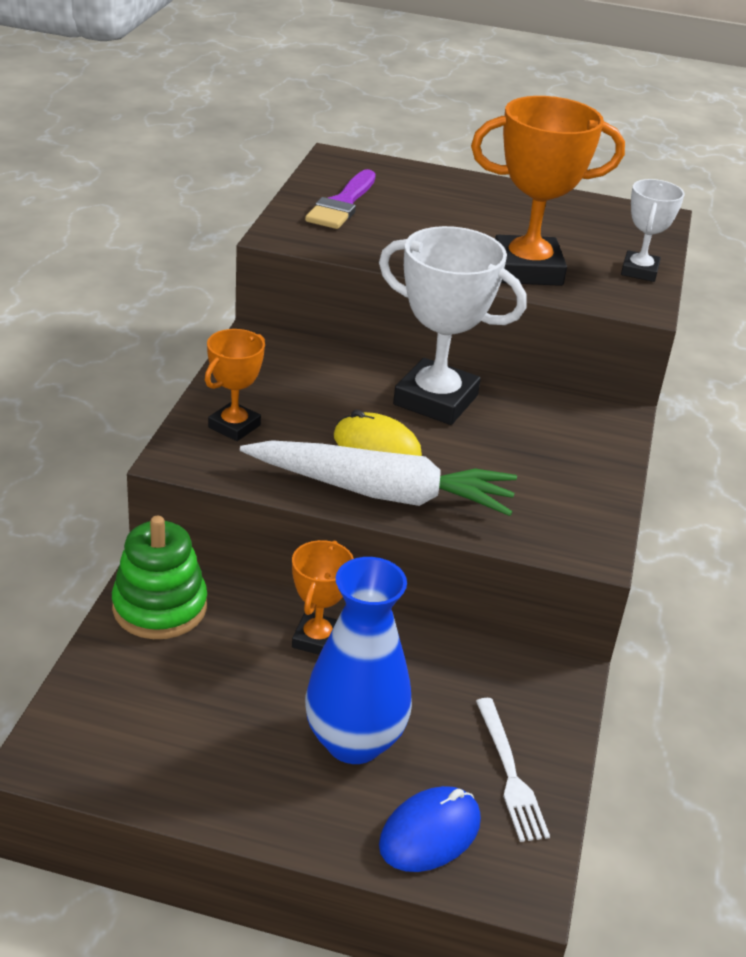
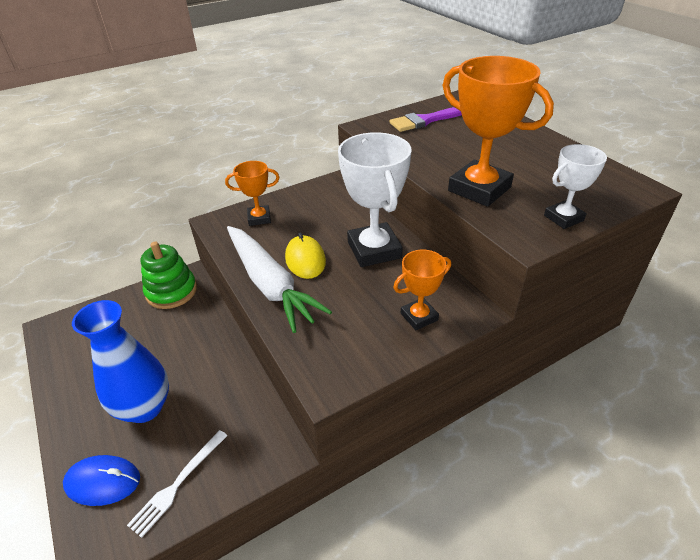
camera: 50 degrees right, 5 degrees up
(317, 639) = (203, 346): orange trophy -> orange trophy (419, 317)

